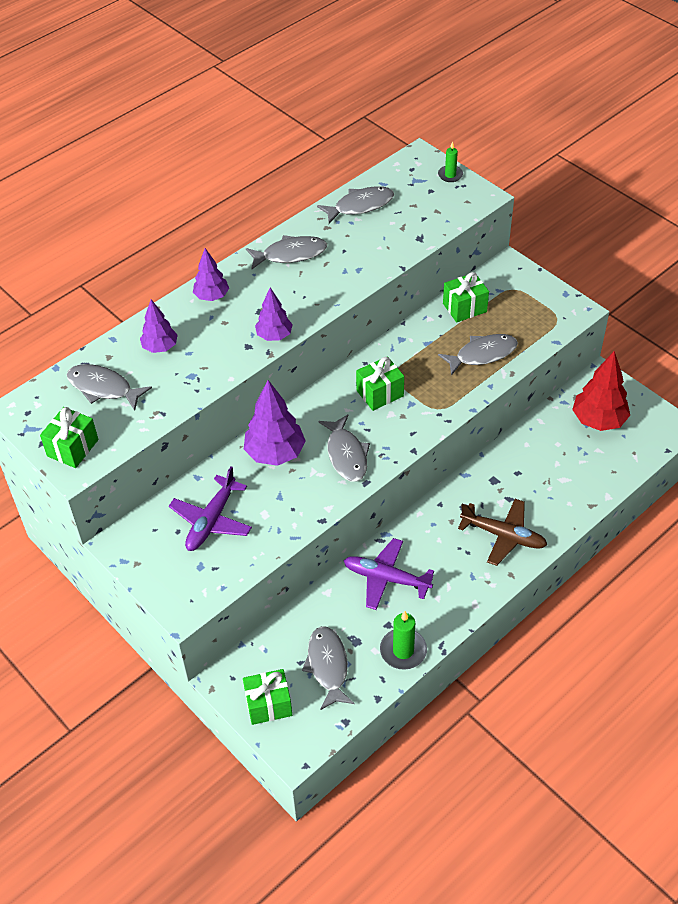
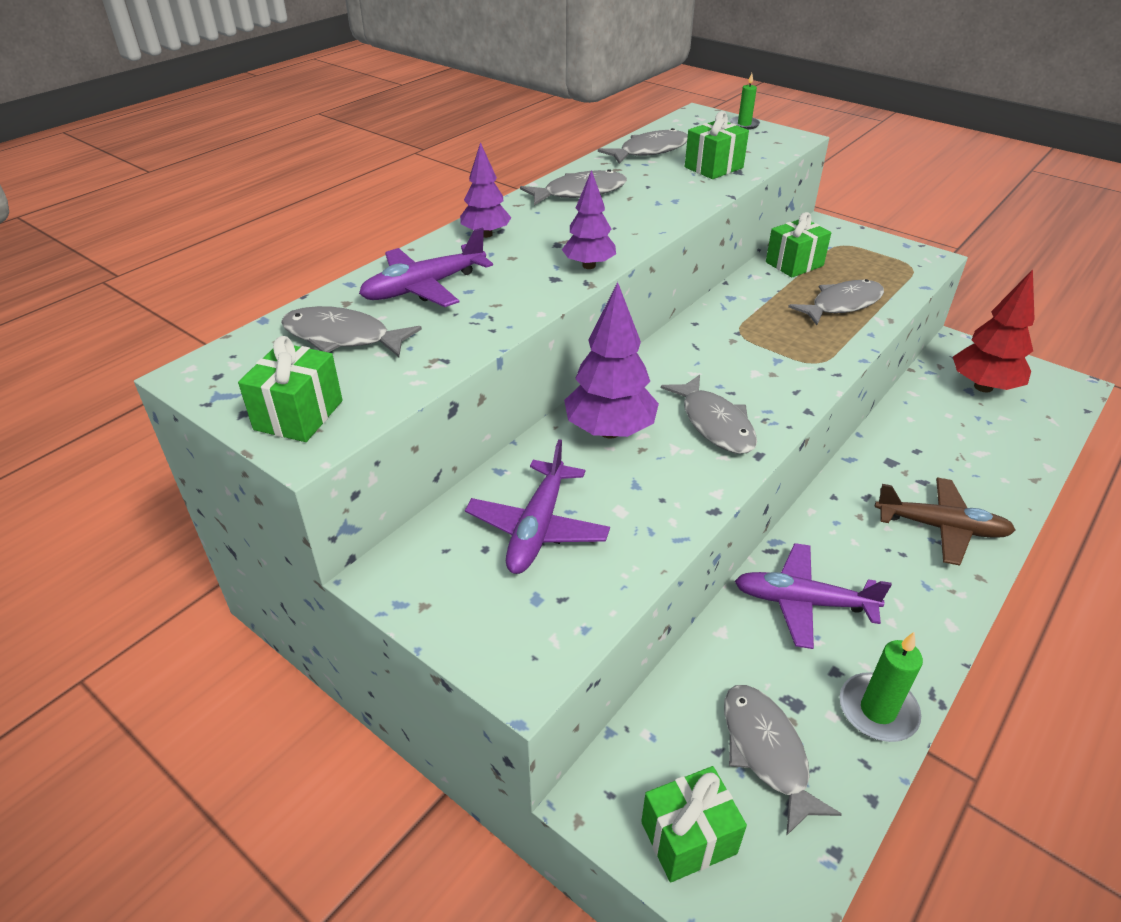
camera: 10 degrees left, 10 degrees down
(160, 347) = (424, 287): purple tree -> purple plane
(380, 393) = (730, 352): green gift -> green gift (713, 167)

